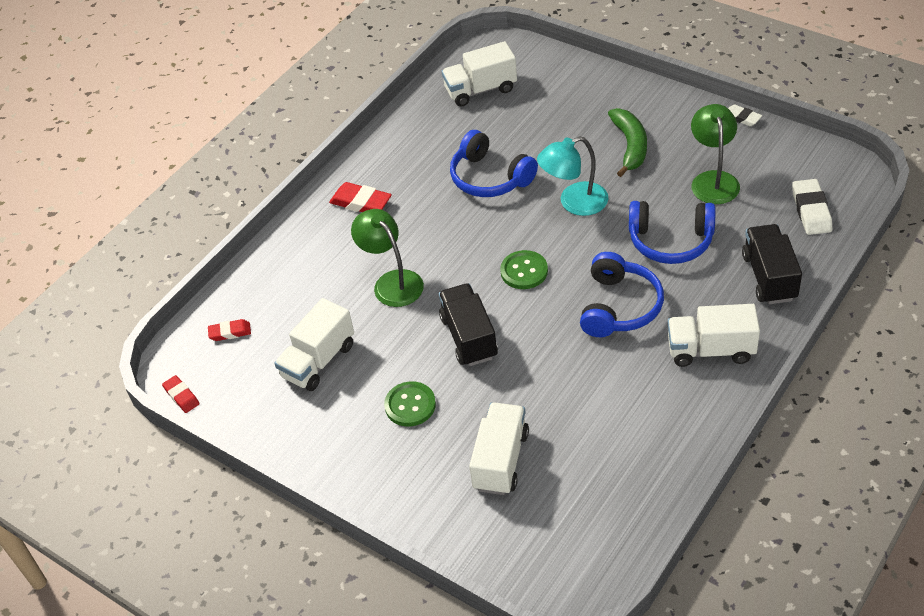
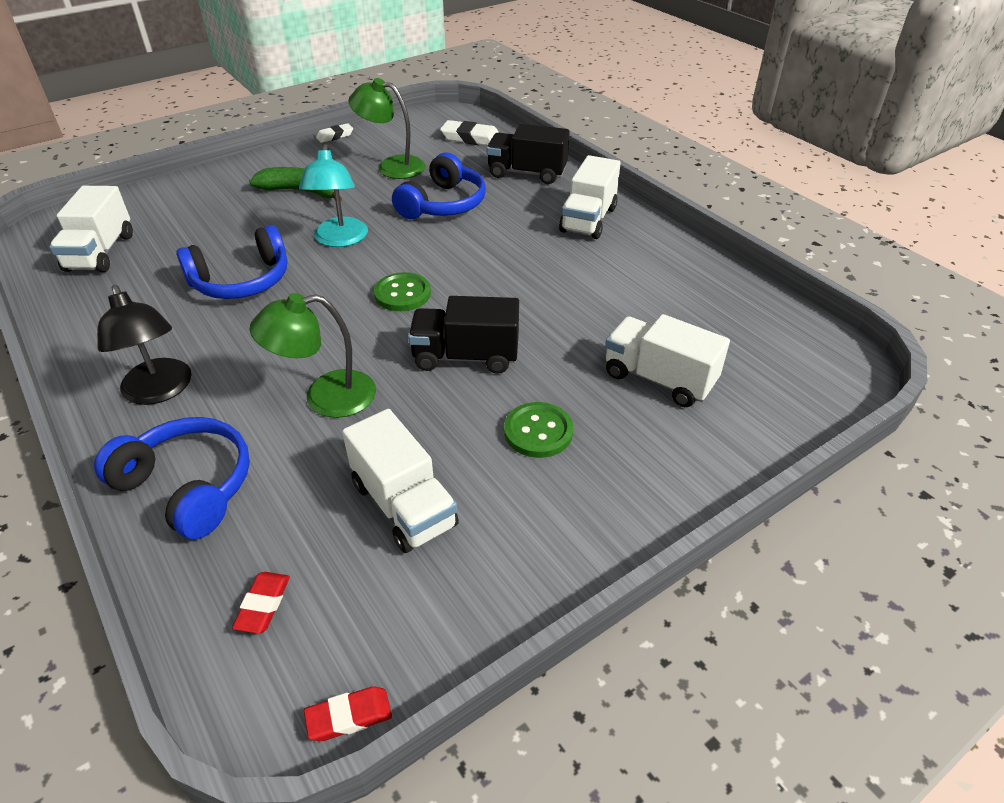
camera: 75 degrees left, 5 degrees down
(361, 203) = (160, 391): red eraser -> black lamp
(619, 307) = (500, 251): blue headphones -> blue headphones (188, 486)

